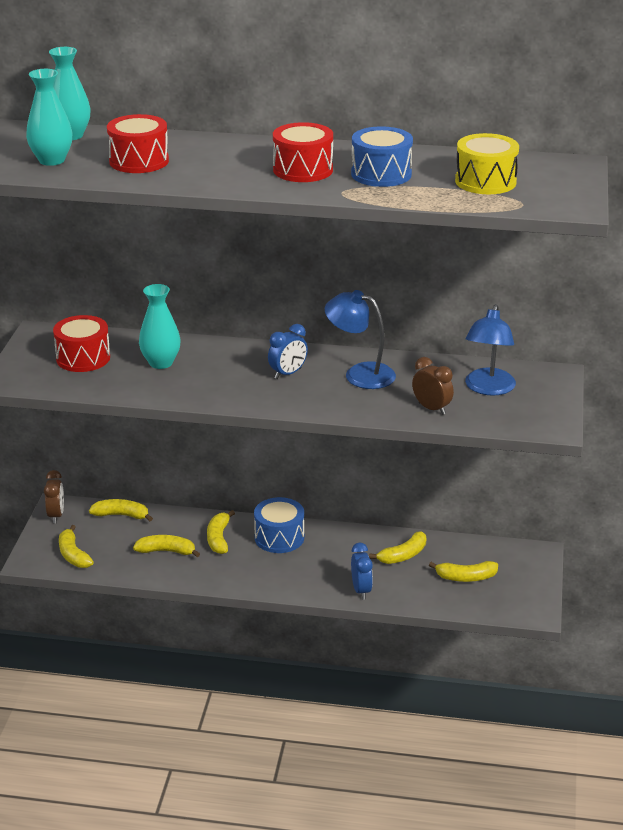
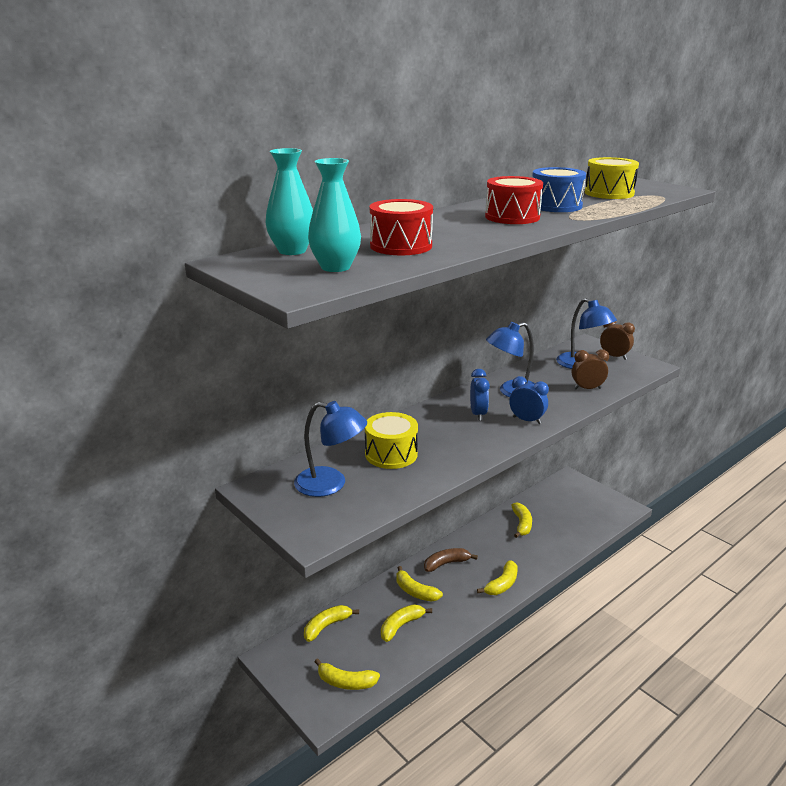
camera: 50 degrees left, 5 degrees down
(56, 515) = (280, 664): brown clock -> brown clock (614, 356)
(83, 358) = (330, 484): red drum -> blue lamp
(161, 363) = (391, 454): turquoise vase -> yellow drum
(279, 537) = (446, 563): blue drum -> brown banana
(361, 590) = (542, 559): blue clock -> blue clock (527, 420)
(466, 577) = (568, 513): yellow banana -> yellow banana (502, 584)

